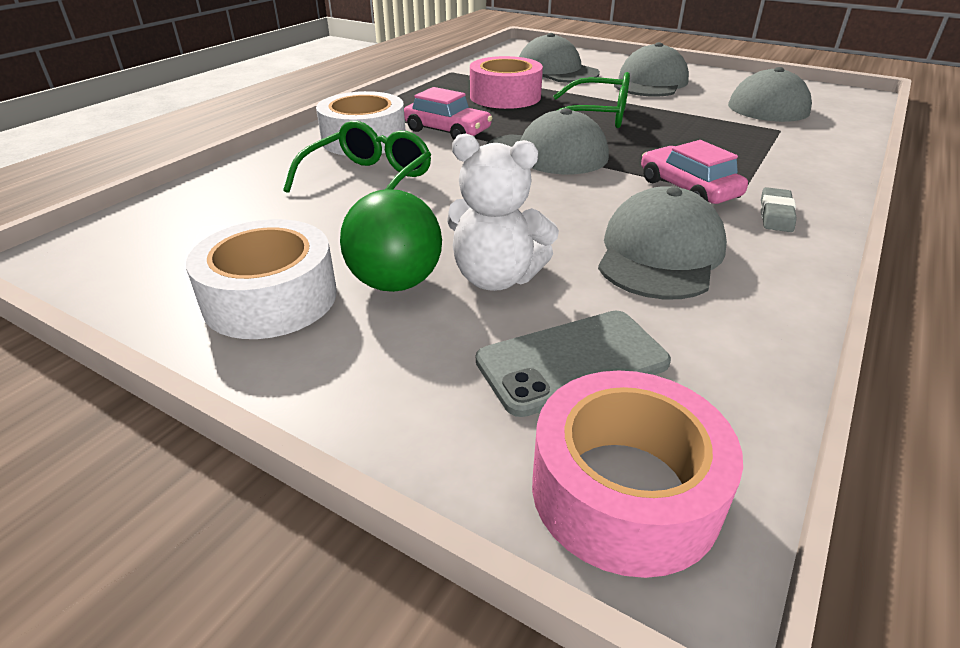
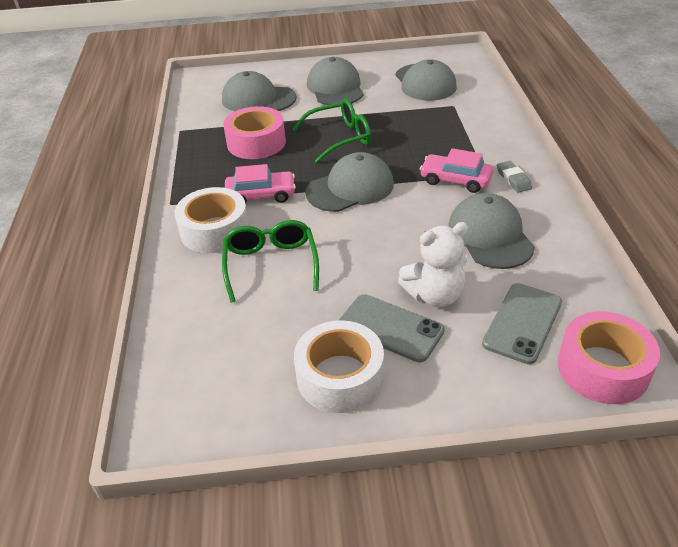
camera: 35 degrees left, 5 degrees up
(395, 283) = (390, 328): green ball -> grey phone

